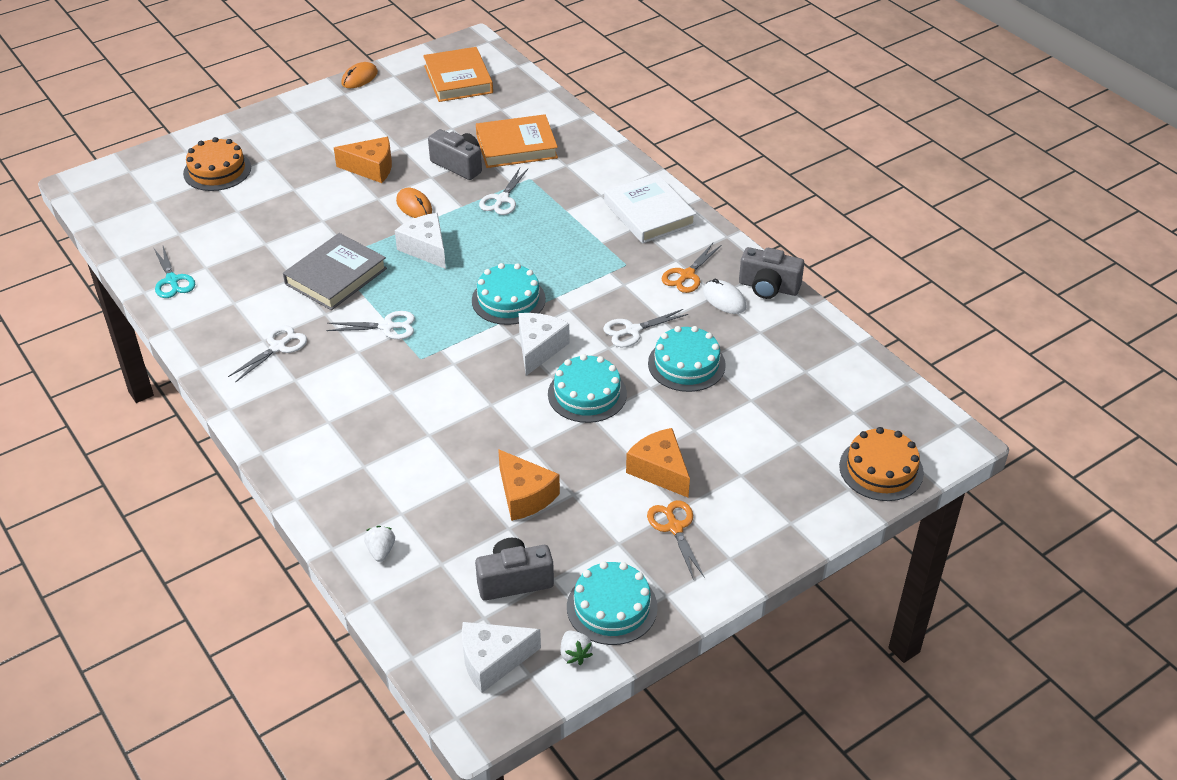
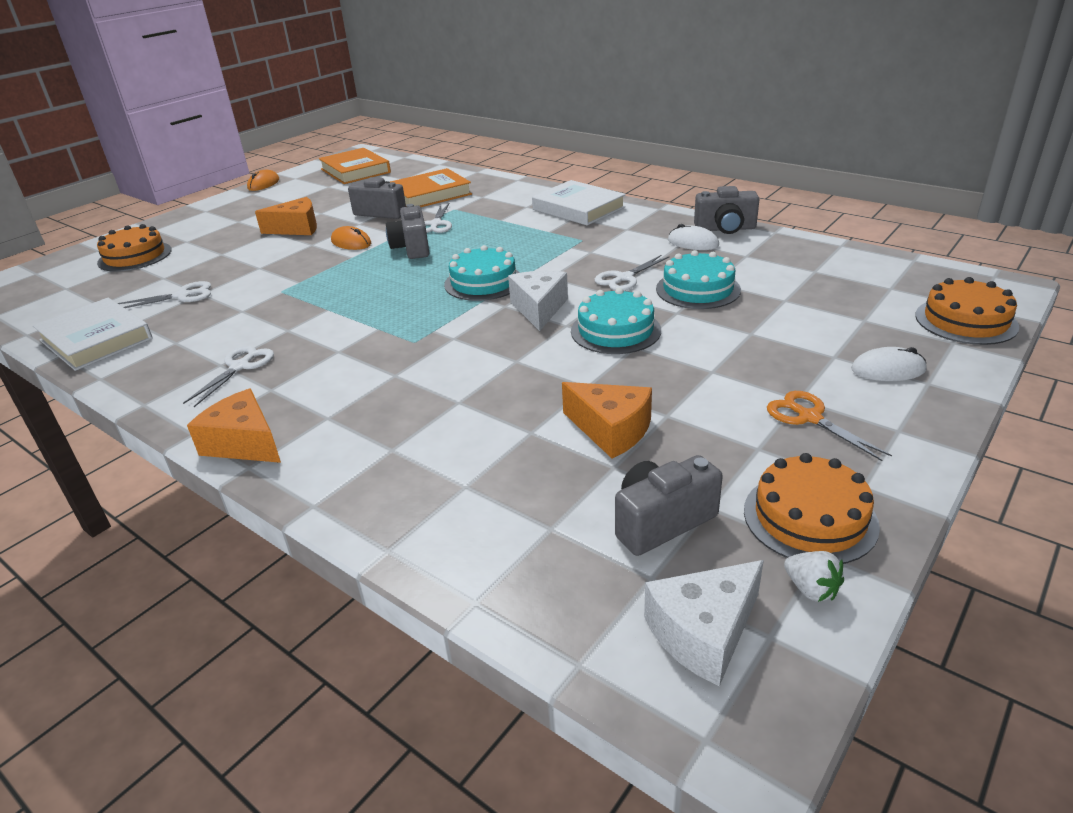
camera: 15 degrees left, 10 degrees down
(172, 280) = (96, 339): turquoise scissors -> white book
(336, 276) = (289, 301): grey book -> none
(381, 551) = (459, 535): white strawberry -> none
(387, 327) = (363, 326): white scissors -> white scissors (182, 296)
(426, 249) = (377, 266): white cheese -> none
(466, 231) = (412, 248): none -> grey camera
(612, 607) = (810, 517): turquoise cake -> orange cake
(660, 470) = (746, 372): orange cheese -> orange cheese (244, 443)
(687, 275) = (645, 235): orange scissors -> none
(771, 501) = (888, 369): none -> white mouse

